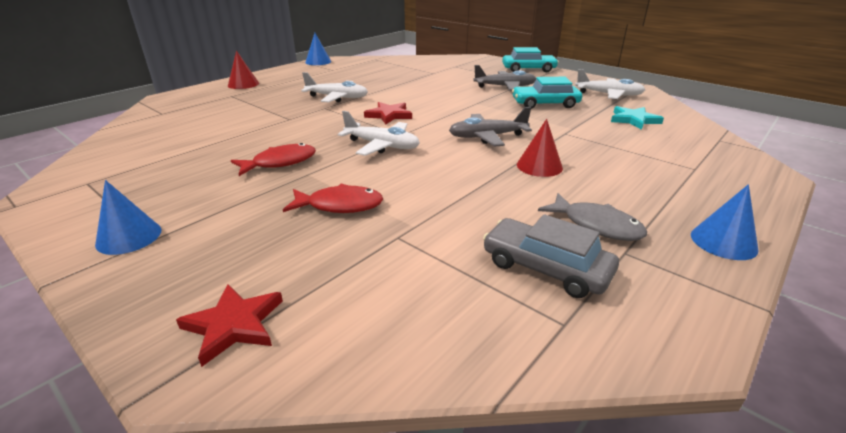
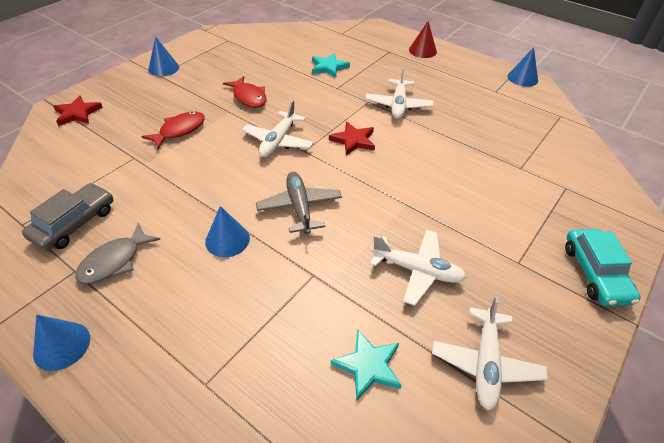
camera: 85 degrees right, 15 degrees up
(241, 121) = (329, 67): none -> turquoise star
(340, 205) = (179, 130): red fish -> red fish turned 135 degrees counterclockwise
(505, 87) = (482, 235): grey plane -> none
(539, 166) = (227, 240): red cone -> blue cone
(545, 104) = (417, 270): turquoise car -> white plane

